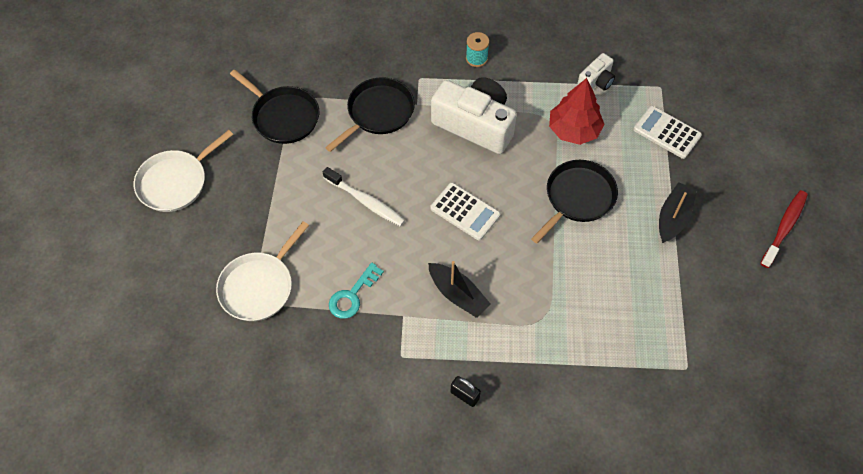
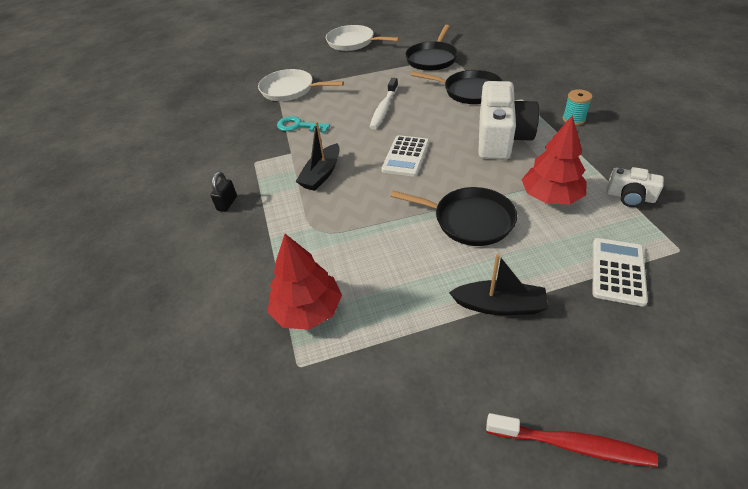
camera: 75 degrees right, 15 degrees down
(635, 349) = (307, 310): none -> red tree

